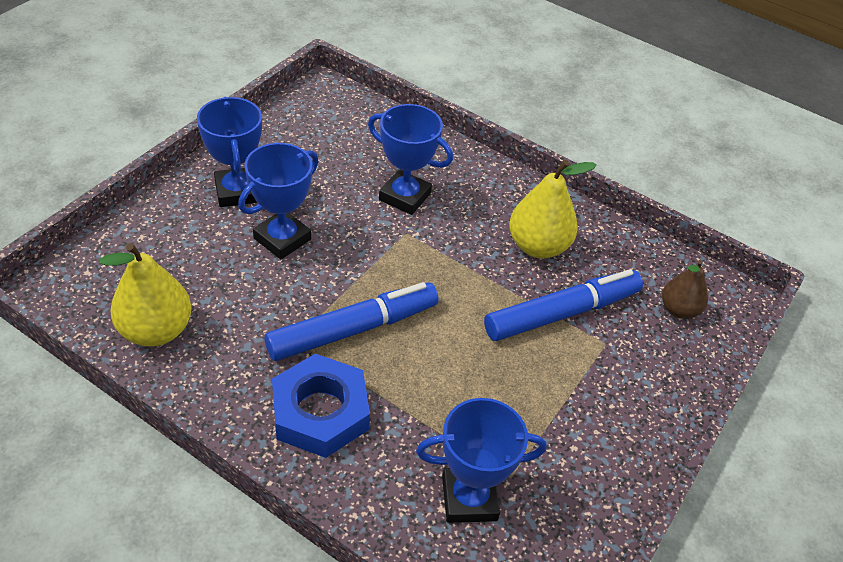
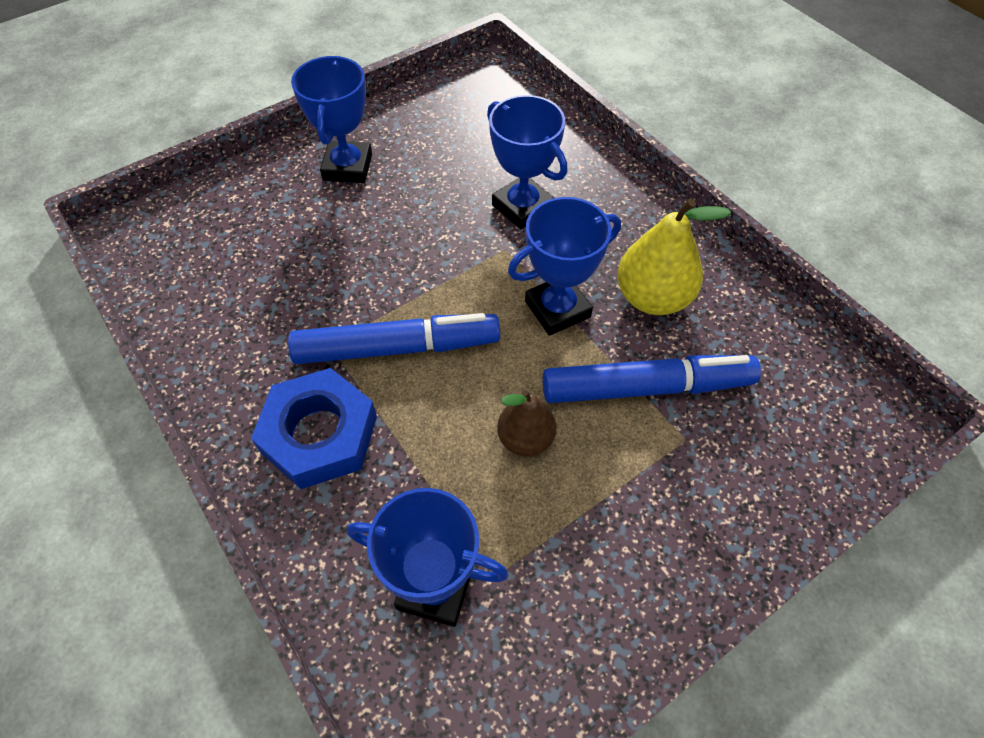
camera: 25 degrees right, 10 degrees up
(156, 330) = (199, 300): yellow pear -> none
(282, 239) = (370, 228): blue trophy -> blue trophy (557, 309)
(679, 310) = (800, 419): brown pear -> brown pear (525, 439)

